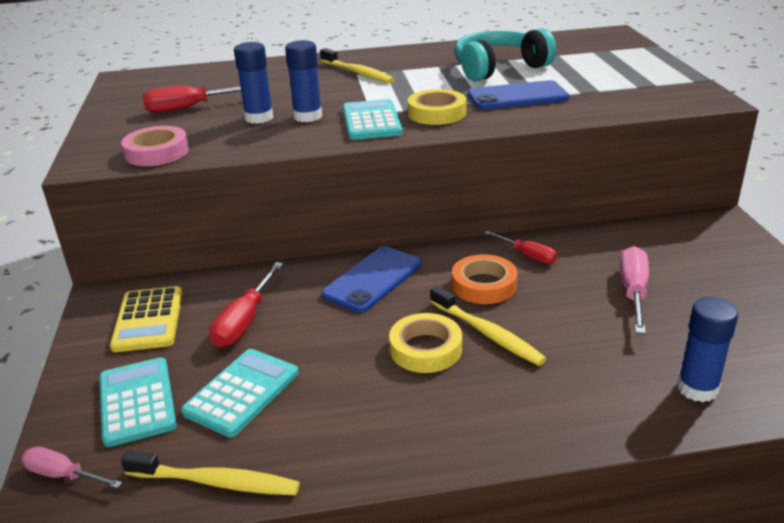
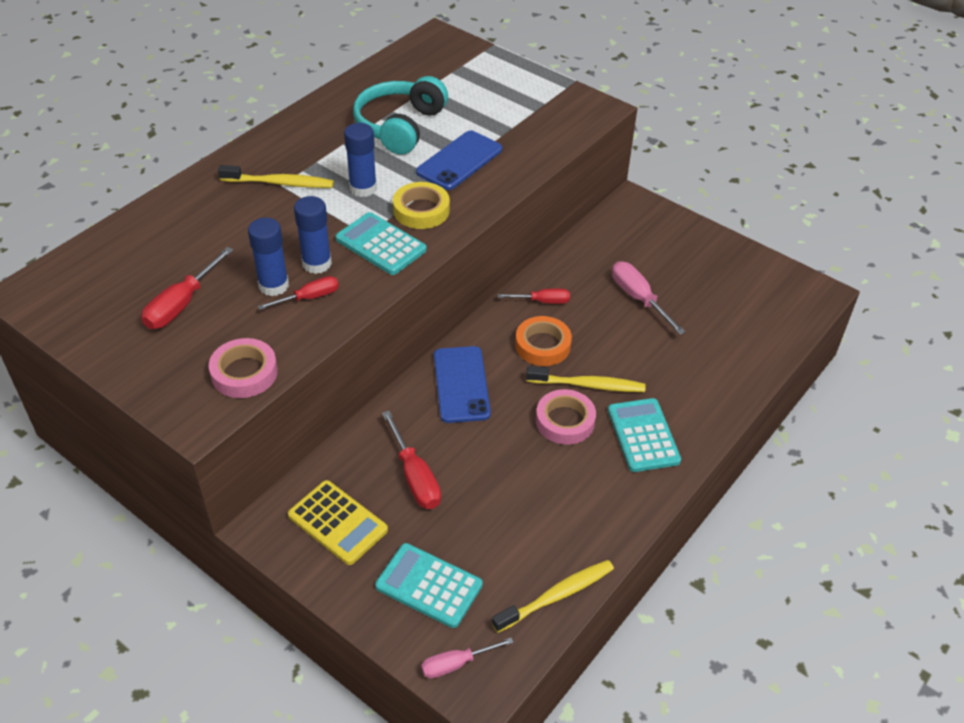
camera: 45 degrees left, 15 degrees up
(242, 393) = (490, 530): turquoise calculator -> turquoise calculator (643, 435)
(269, 131) = (309, 298): none -> red screwdriver
(425, 349) = (565, 421): yellow tape -> pink tape
(697, 388) = (737, 355): blue glue stick -> blue glue stick (363, 188)

